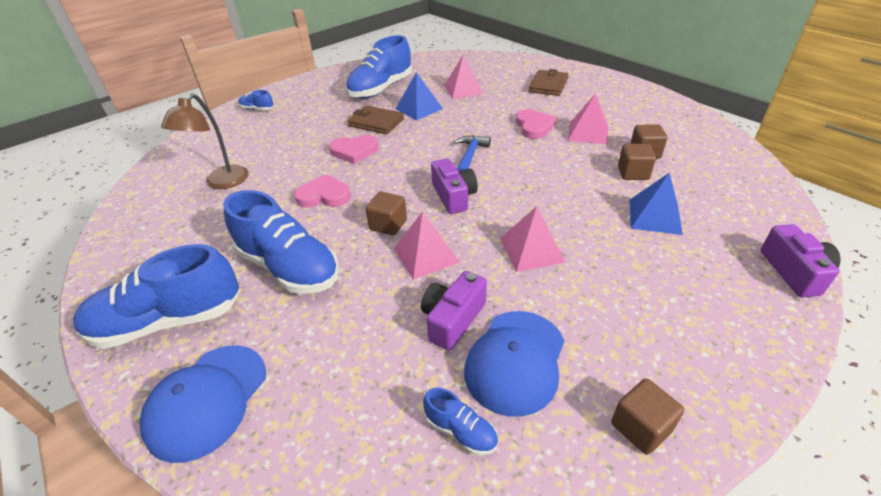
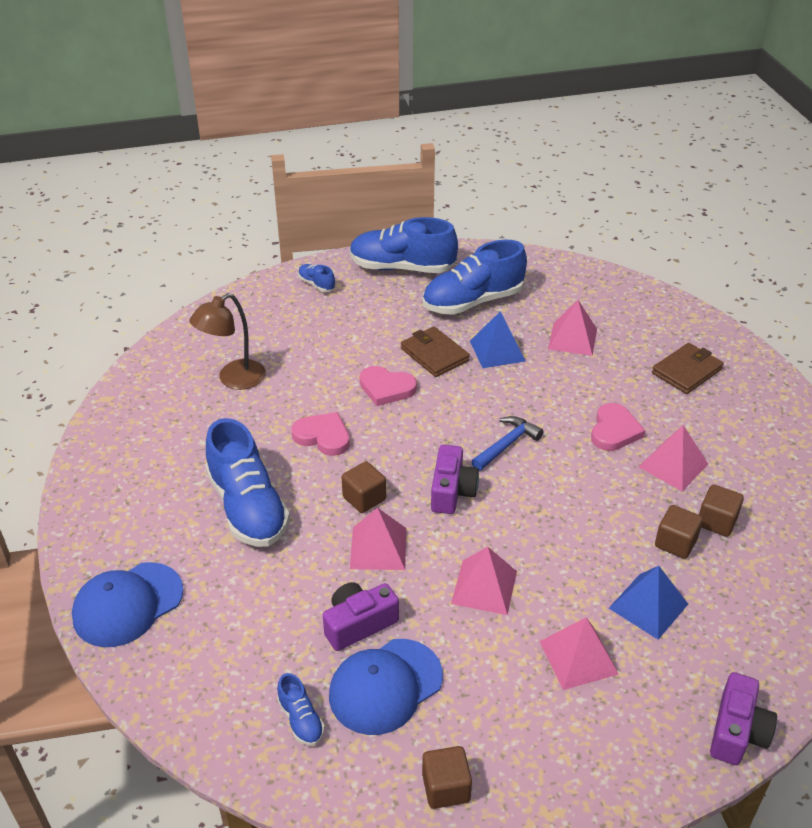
camera: 25 degrees right, 0 degrees up
(168, 321) = (127, 519): blue shoe -> blue shoe (402, 268)
(643, 269) = (578, 657): none -> pink pyramid

